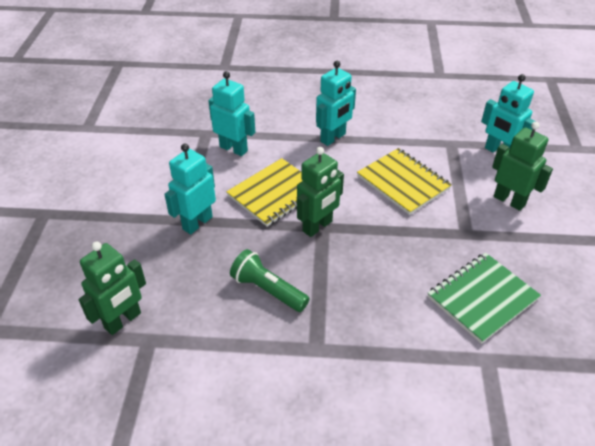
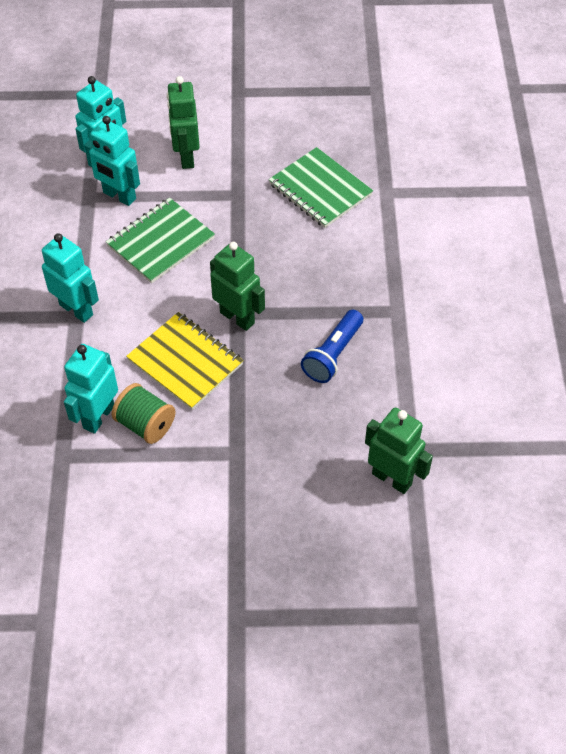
camera: 95 degrees left, 10 degrees up
(197, 223) = (241, 435): turquoise robot -> turquoise robot (119, 196)
(221, 171) = (145, 424): none -> green spool
(267, 290) = (333, 355): green flashlight -> blue flashlight
(403, 182) = (160, 242): yellow notebook -> green notebook
(509, 200) = (186, 157): green robot -> green robot turned 45 degrees counterclockwise

